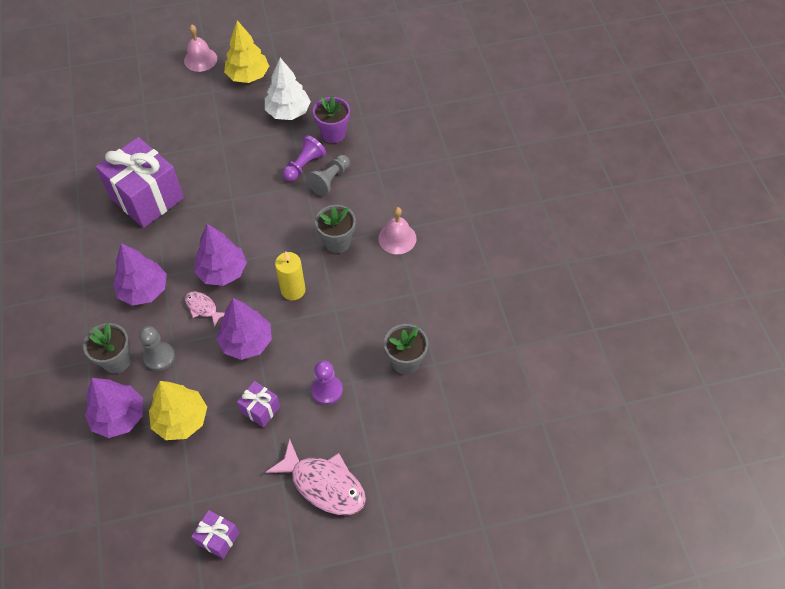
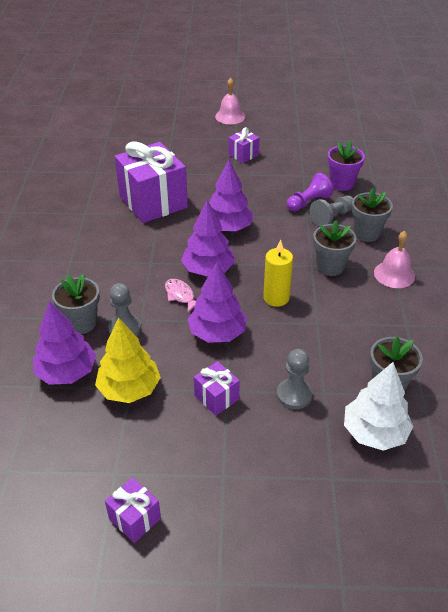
camera: 15 degrees right, 15 degrees down
(144, 290) = (127, 270): purple tree -> purple tree (228, 227)
(226, 113) = (243, 155): none -> purple gift
(248, 76) = (270, 133): yellow tree -> none
(288, 112) = (301, 162): white tree -> white tree (374, 432)
(324, 484) = (272, 490): pink fish -> none
(327, 390) = (294, 395): purple pawn -> grey pawn
(366, 194) = (366, 233): none -> grey flower pot

